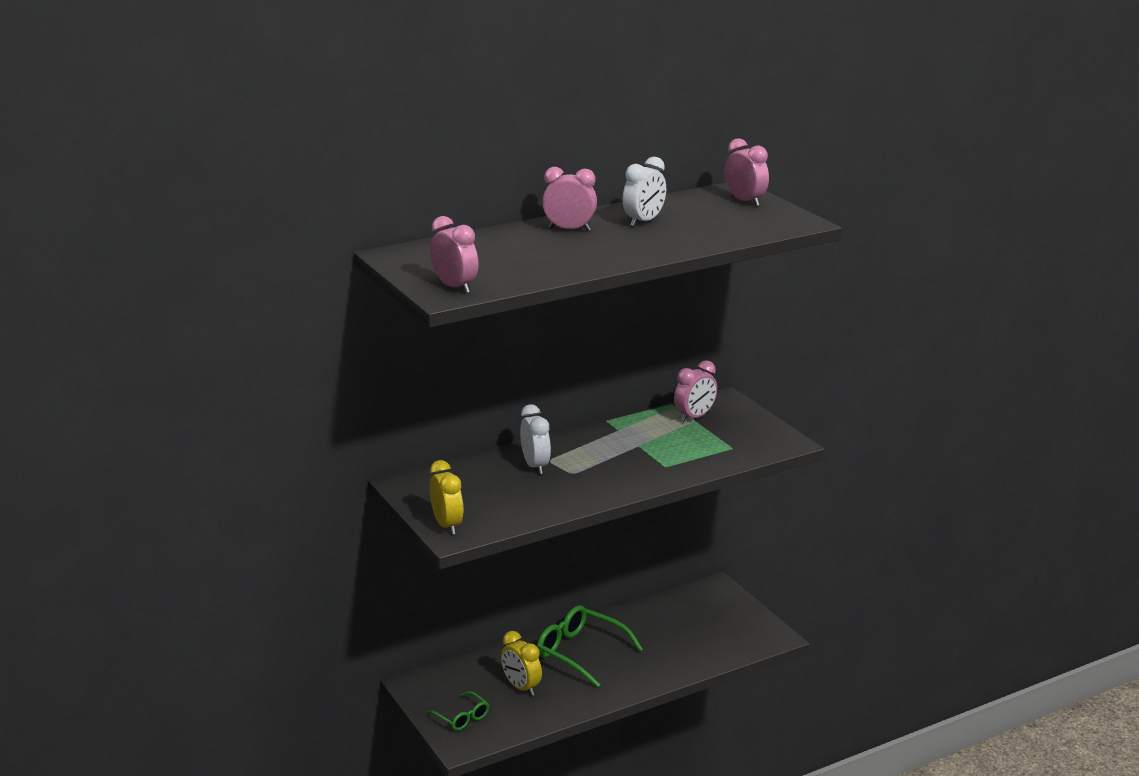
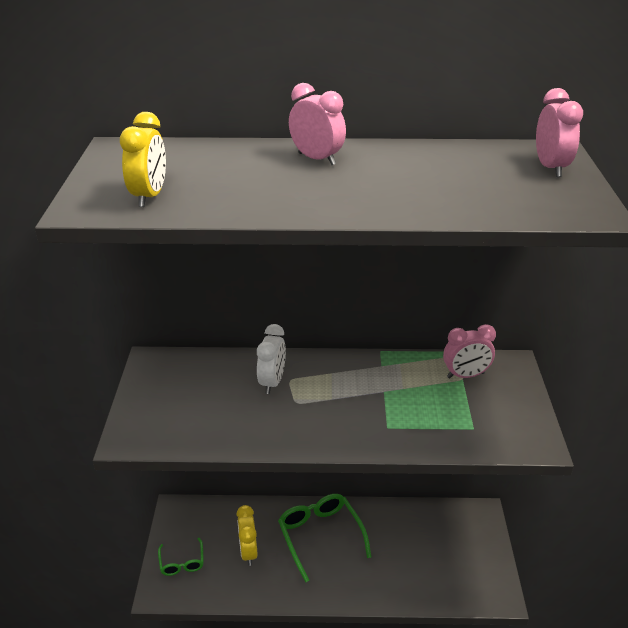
camera: 30 degrees right, 10 degrees up
(447, 525) = (135, 424): yellow clock -> yellow clock (149, 196)
(455, 287) = (107, 201): pink clock -> none
(644, 221) = (406, 167): white clock -> none

